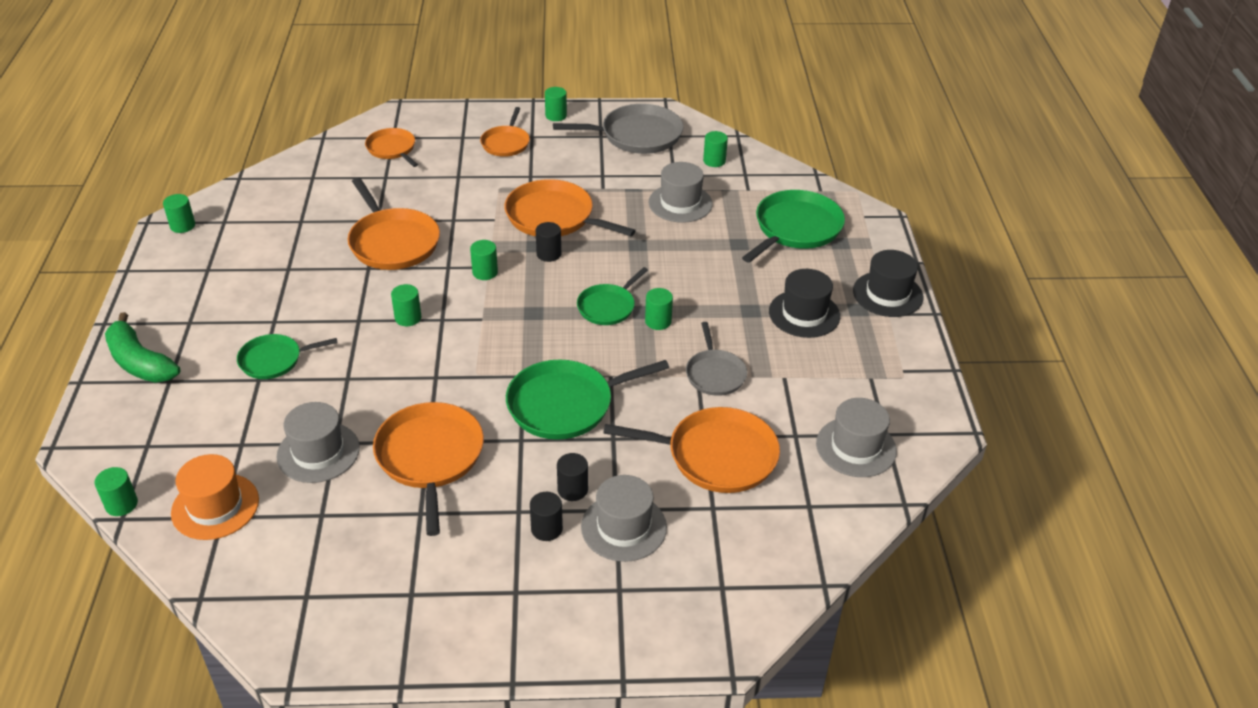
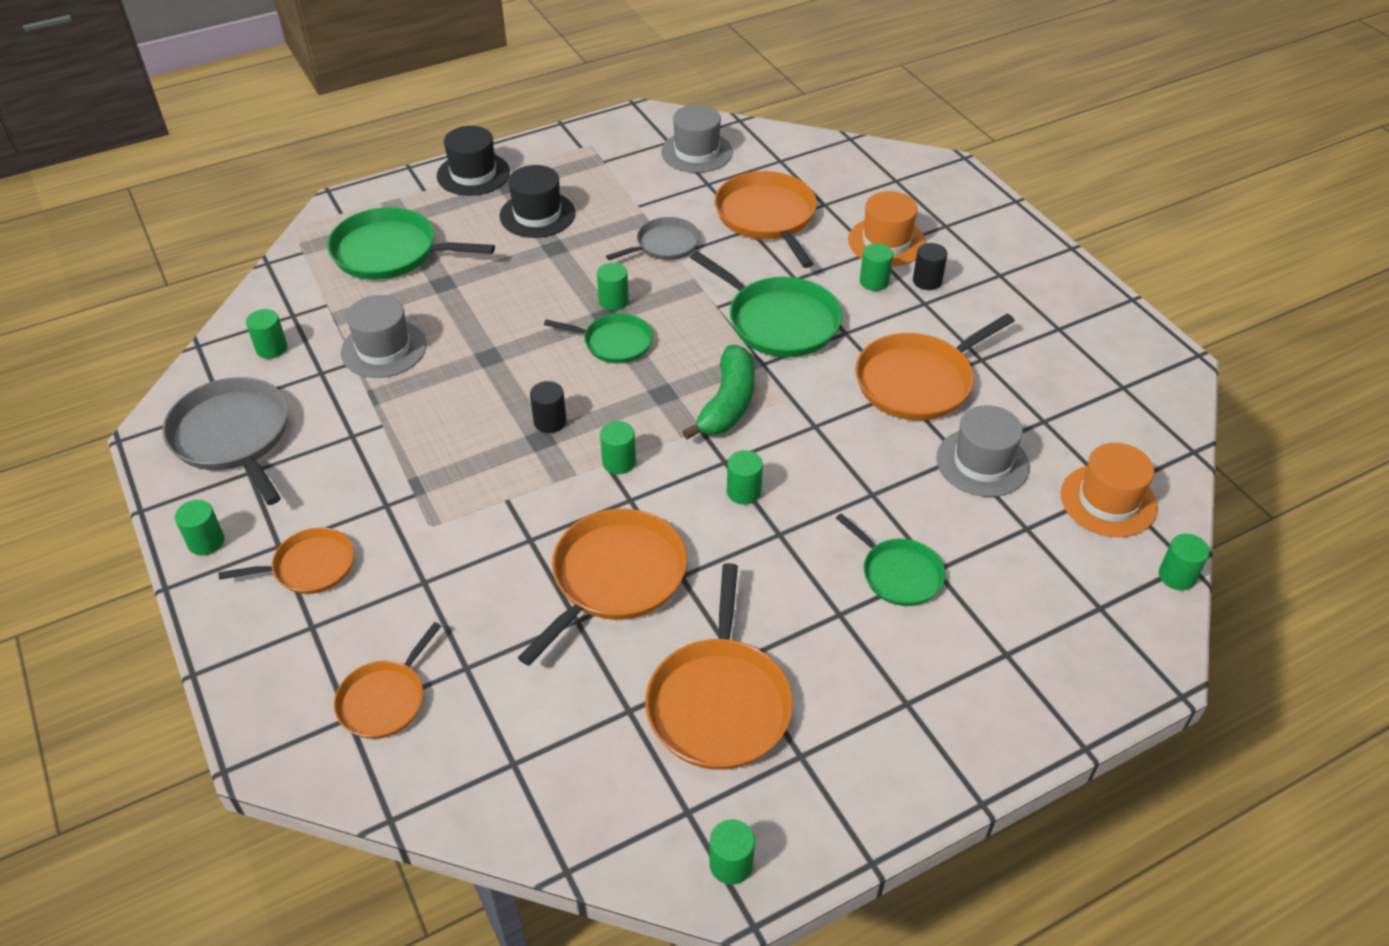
camera: 115 degrees left, 5 degrees up
(140, 362) = (1006, 706): green banana -> green banana (727, 404)
(554, 217) = (471, 446): orange pan -> orange pan (719, 702)
(572, 489) = (874, 281): black cylinder -> green cylinder
(624, 527) = (886, 242): grey hat -> orange hat

